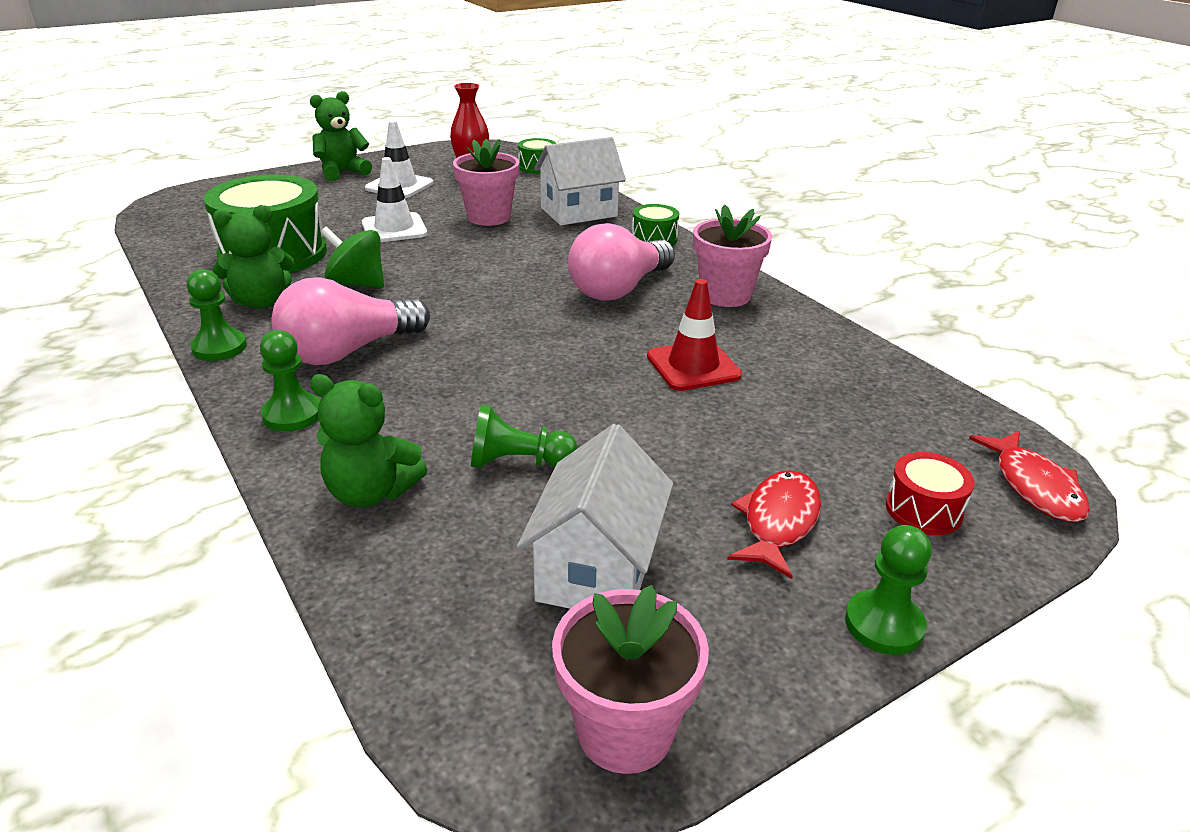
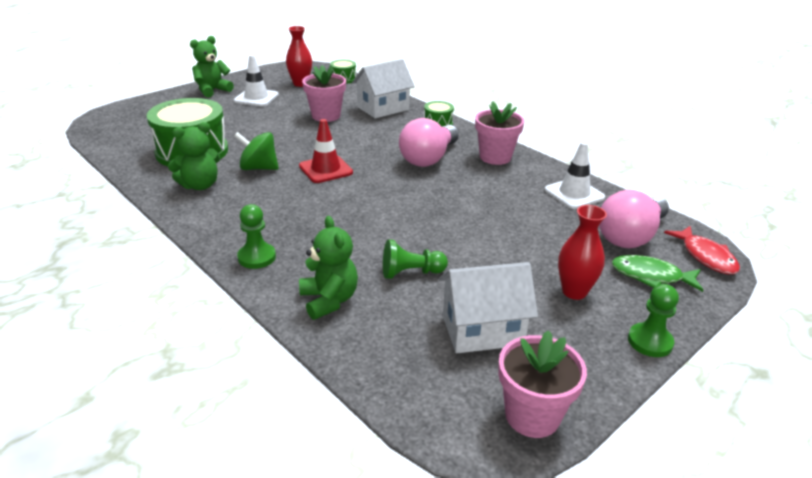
camera: 10 degrees left, 0 degrees up
(219, 347) = (187, 218): green pawn -> none
(348, 351) = (274, 213): pink light bulb -> pink light bulb (630, 236)
(371, 492) = (329, 300): green teddy bear -> green teddy bear turned 120 degrees counterclockwise
(394, 229) = (266, 128): white traffic cone -> white traffic cone (574, 194)
(596, 569) = (482, 330): white house -> white house turned 75 degrees clockwise
(693, 366) = (492, 204): red traffic cone -> red traffic cone (325, 169)
(778, 522) = (574, 292): red fish -> red vase
(923, 510) = (651, 276): red drum -> green fish

